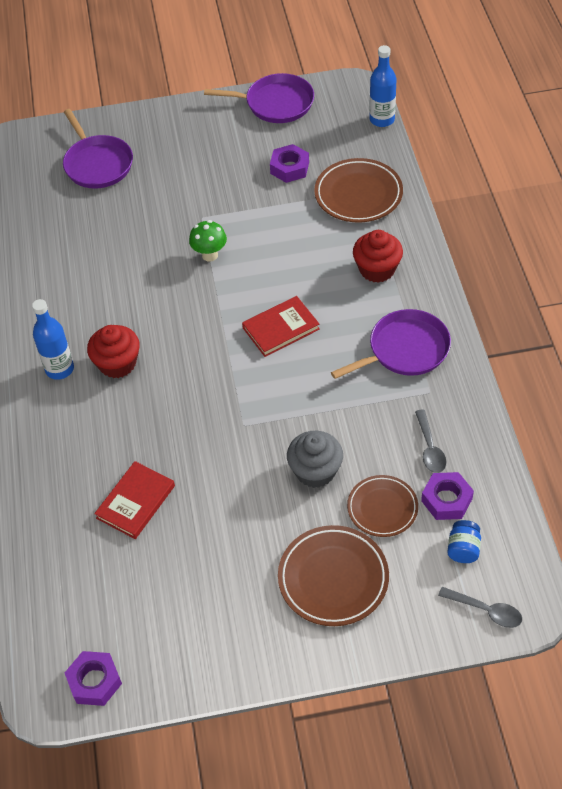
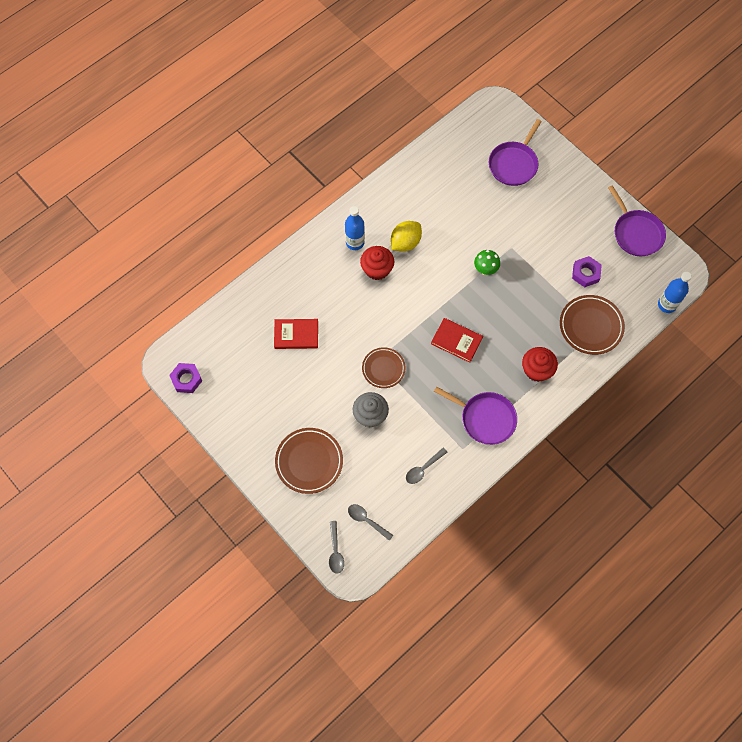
camera: 55 degrees right, 15 degrees up
(106, 316) = (405, 243): none -> yellow lemon
(382, 508) = (367, 464): brown plate -> brown plate (383, 369)
(446, 500) = (393, 495): purple nut -> none
(463, 549) = (367, 520): blue jar -> grey spoon

